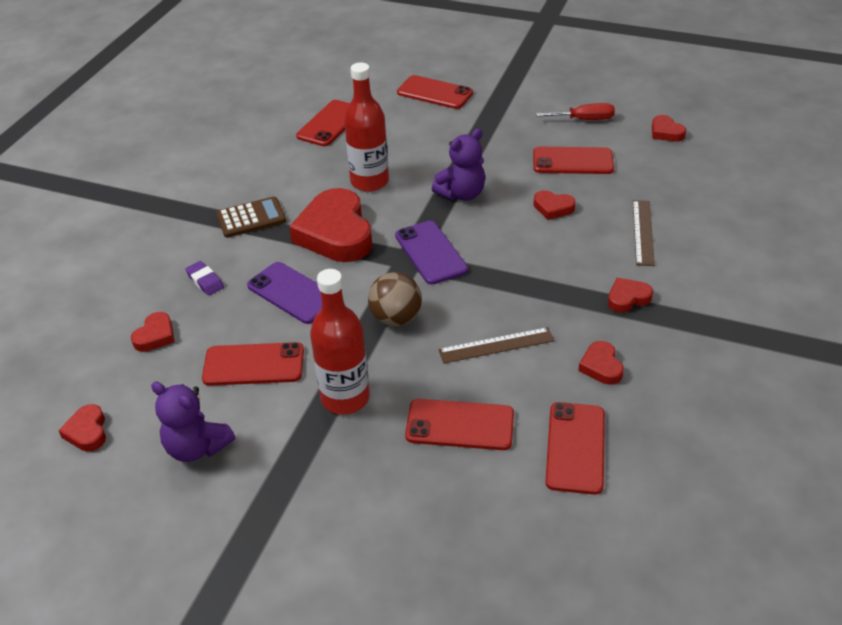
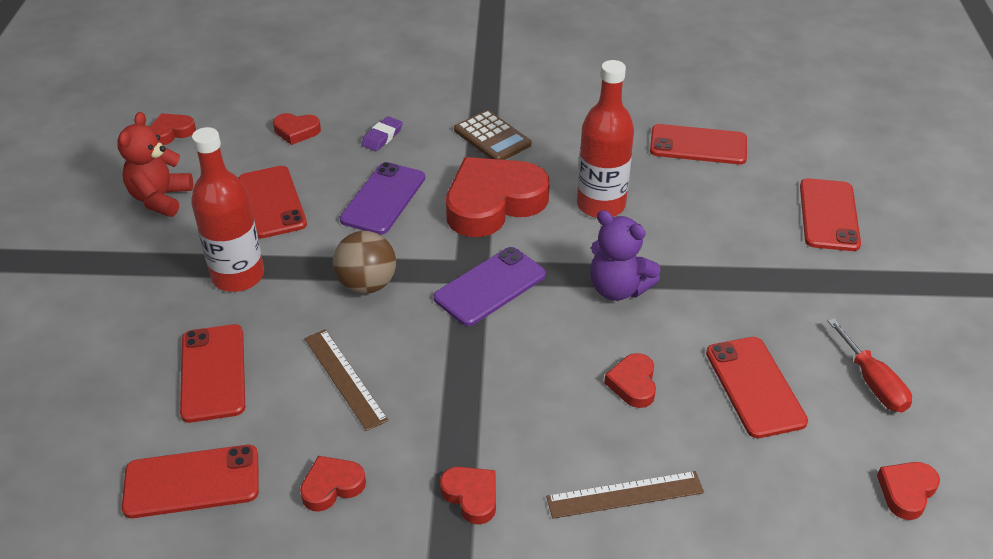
camera: 70 degrees right, 0 degrees up
(197, 447) = (160, 199): purple teddy bear -> red teddy bear

